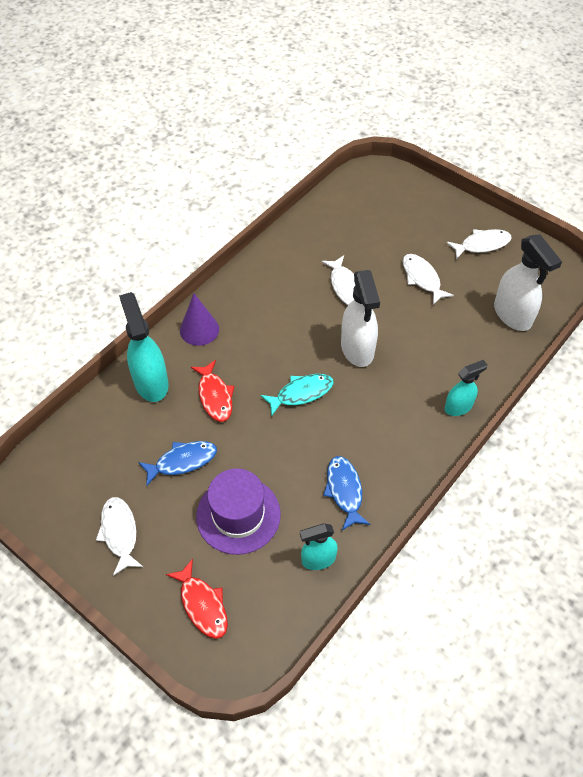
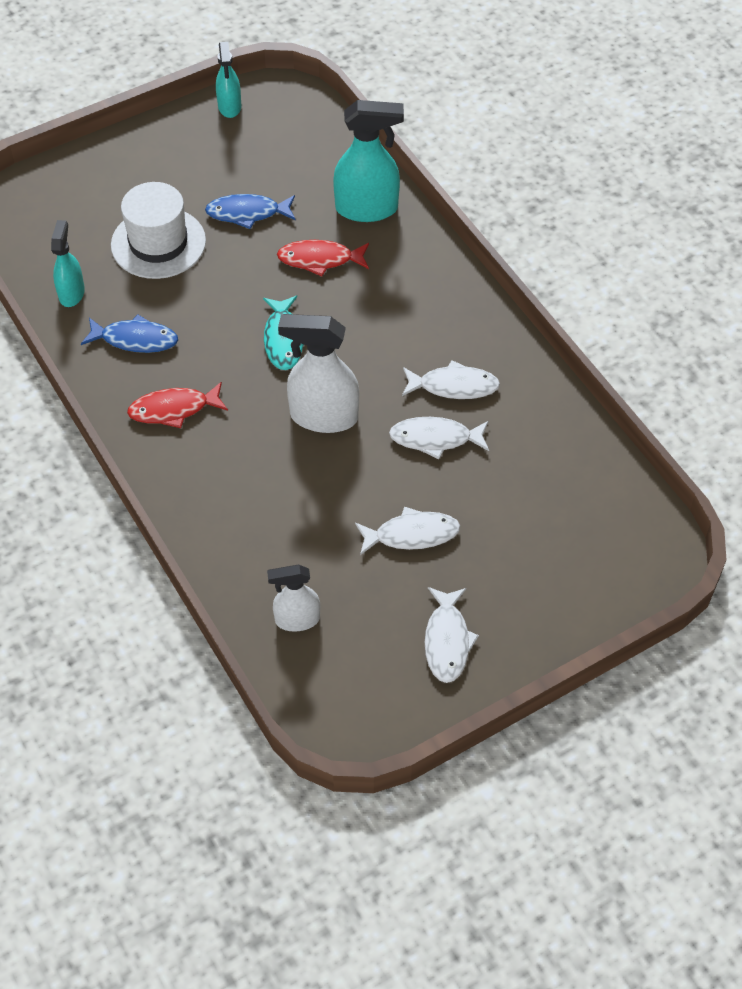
camera: 110 degrees right, 0 degrees up
(119, 533) = (191, 150): white fish -> white fish (454, 386)
(182, 461) = (247, 213): blue fish -> blue fish turned 90 degrees clockwise
(199, 329) = (427, 268): purple cone -> none
(202, 604) = (80, 194): red fish -> red fish (173, 409)
(238, 515) = (158, 243): purple hat -> white hat
(458, 407) = (184, 491): turquoise spray bottle -> turquoise spray bottle (229, 107)
(512, 315) = (297, 619): white spray bottle -> white spray bottle, size x0.60

